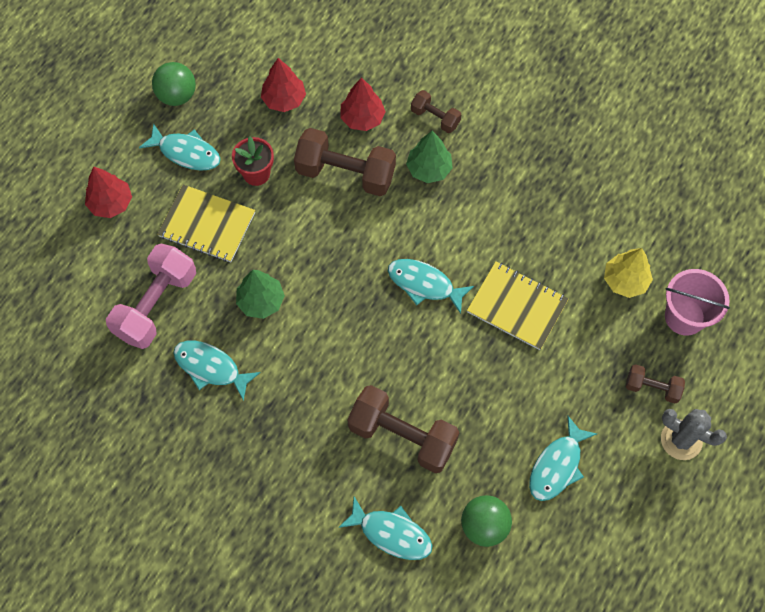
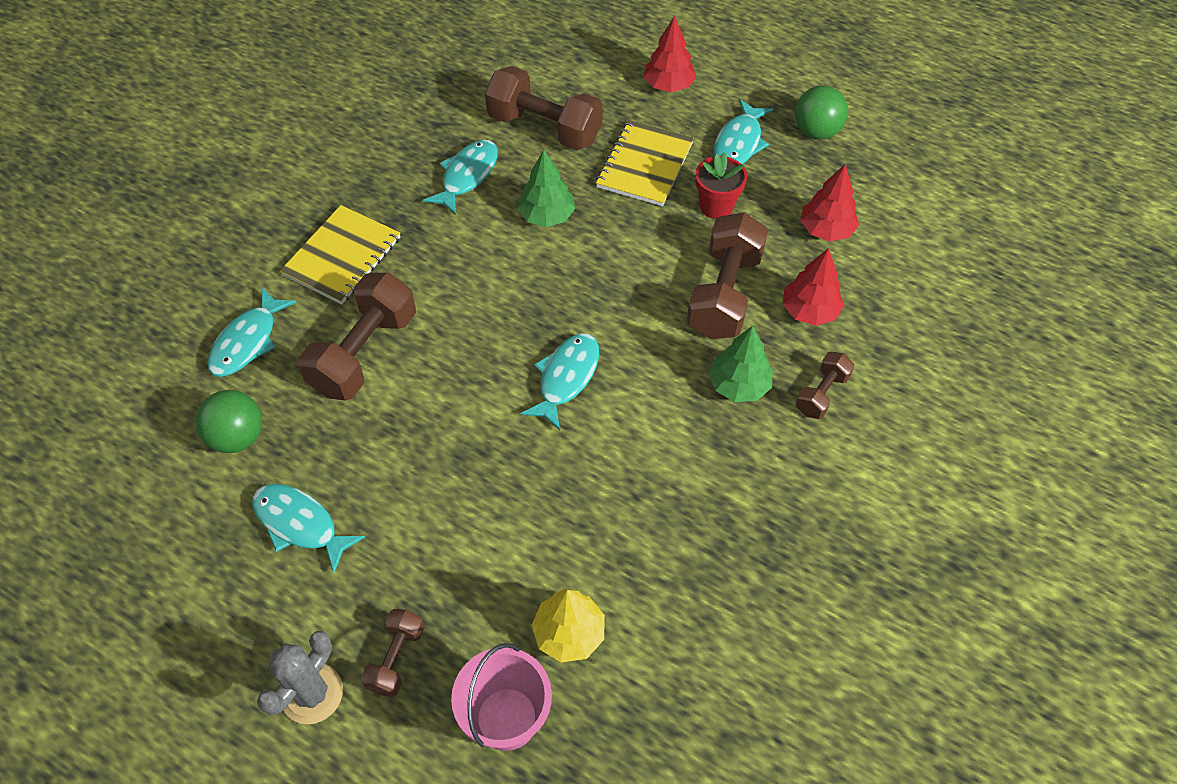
camera: 90 degrees right, 10 degrees down
(156, 305) = (544, 128): pink dumbbell -> brown dumbbell
(517, 306) = (531, 485): yellow notebook -> yellow notebook (342, 256)

